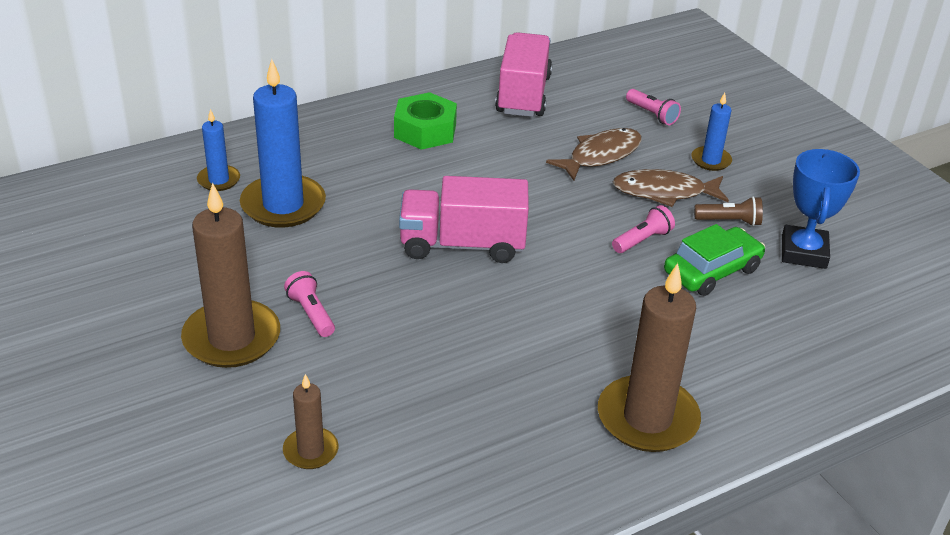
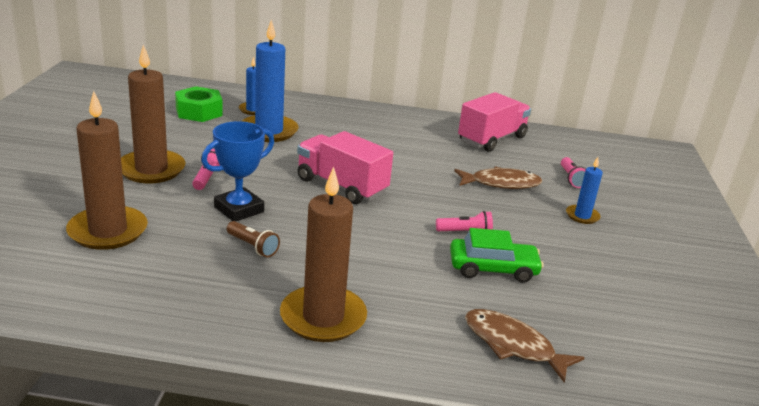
camera: 35 degrees right, 10 degrees down
(310, 451) = (108, 231): brown candle -> brown candle, size x1.94
(425, 130) = (402, 132): green nut -> green nut (199, 112)
(664, 192) = (520, 217): brown fish -> brown fish (513, 345)
(729, 221) = (548, 250): brown flashlight -> brown flashlight (253, 247)
(803, 252) = (584, 290): blue trophy -> blue trophy (239, 209)

